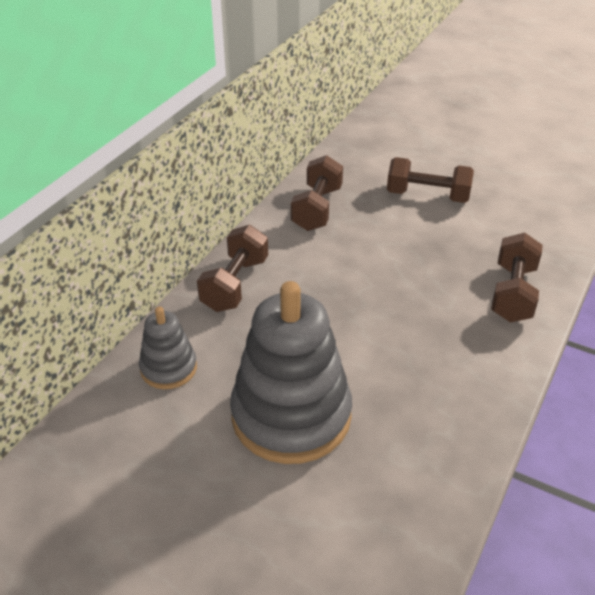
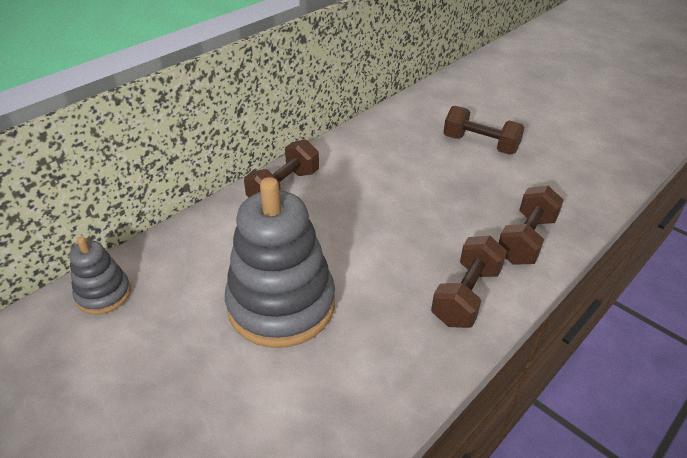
camera: 15 degrees right, 0 degrees up
(168, 368) = (200, 244): grey stacking toy -> grey stacking toy (103, 294)
(317, 209) = (379, 140): brown dumbbell -> brown dumbbell (466, 295)

